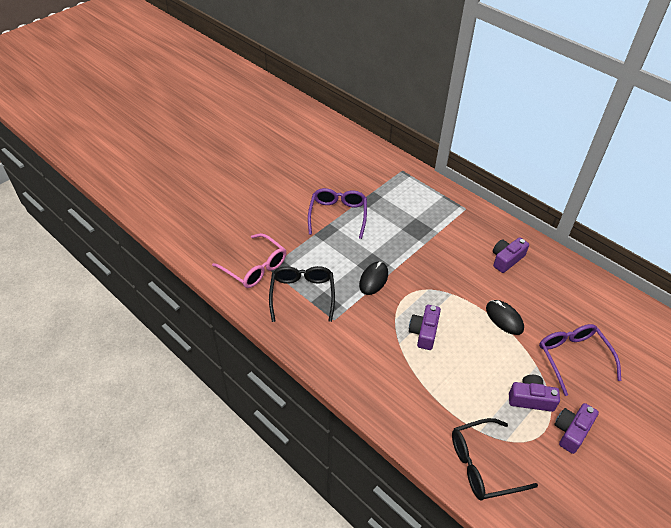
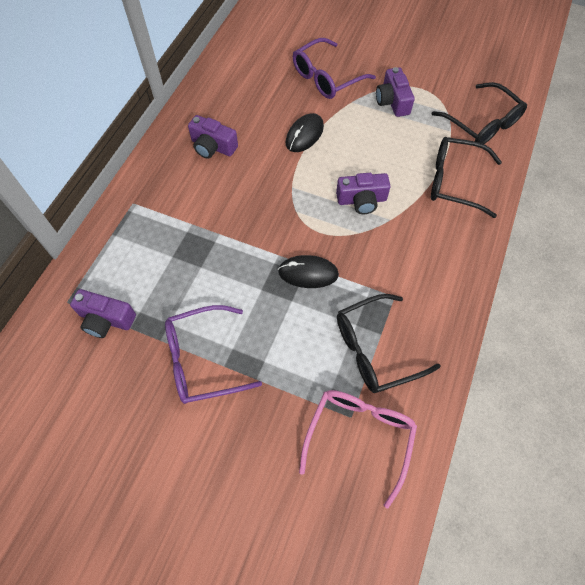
camera: 110 degrees left, 15 degrees up
(420, 406) = (454, 182): none -> black glasses
(571, 431) = (408, 71): purple camera -> purple camera (106, 319)

